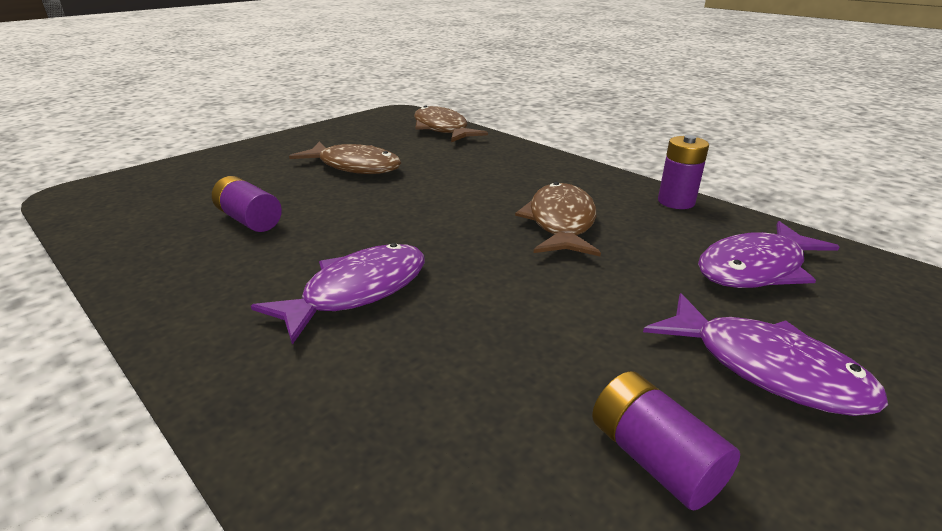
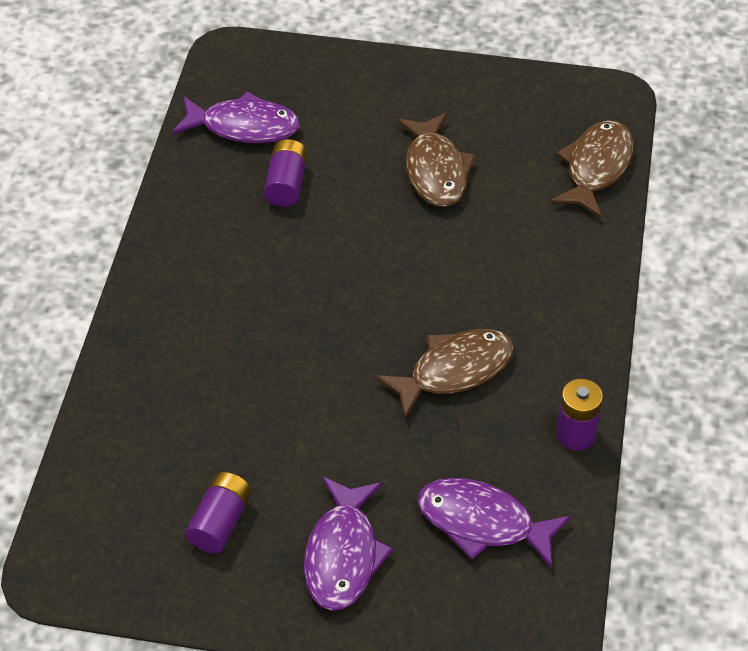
camera: 55 degrees right, 20 degrees up
(357, 291) = (254, 312): purple fish -> purple fish (244, 126)

